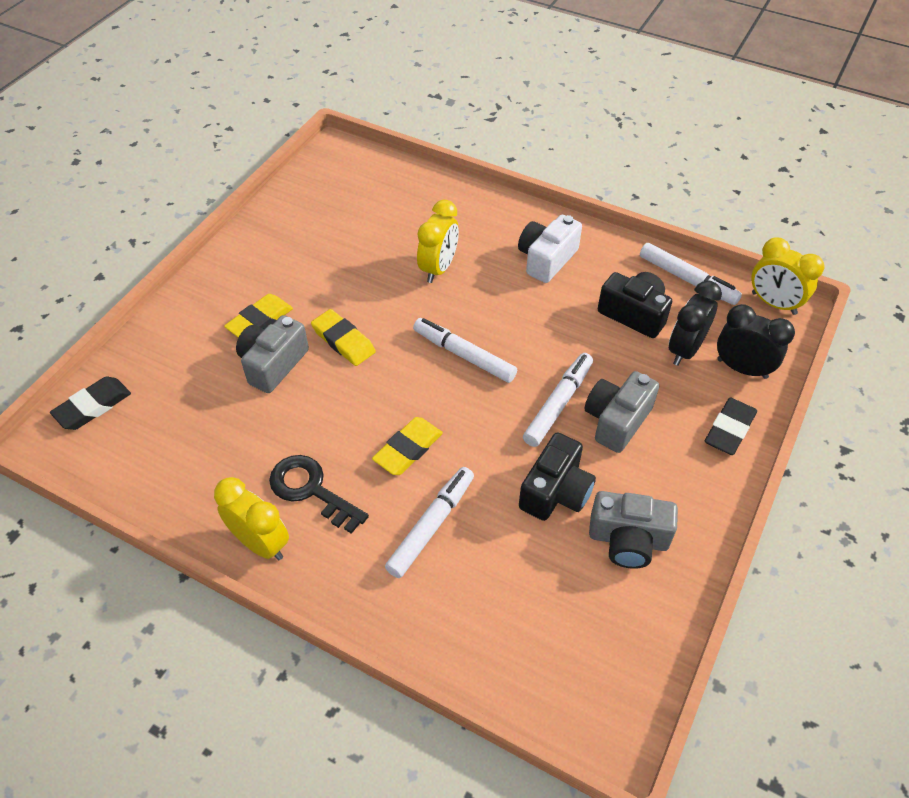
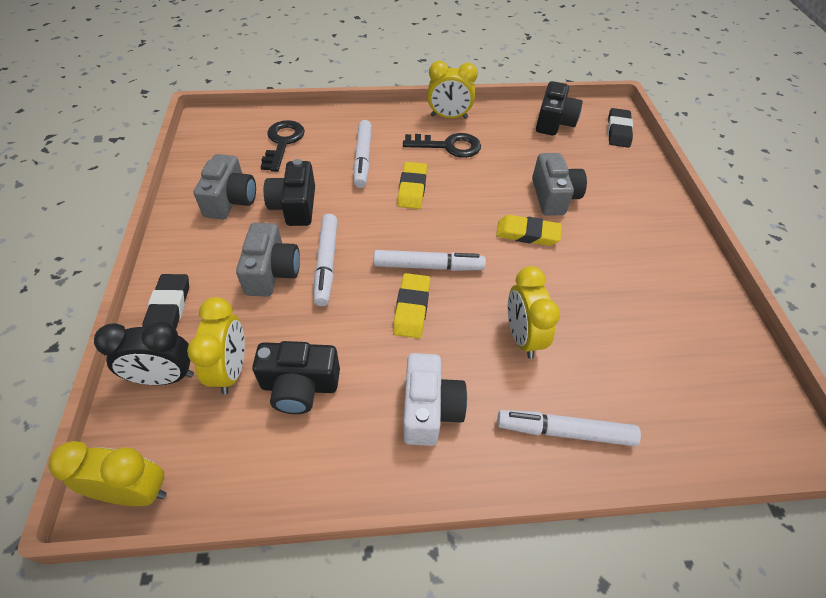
camera: 145 degrees right, 0 degrees up
(144, 460) = (554, 122): none -> black camera
(260, 321) = (600, 219): yellow eraser -> yellow eraser (412, 308)
(518, 615) = (283, 142): none -> black key
(628, 540) = (231, 200): grey camera -> grey camera turned 120 degrees clockwise
(685, 349) = (231, 370): black clock -> yellow clock
(687, 280) = (255, 471): white marker -> white marker (565, 431)

